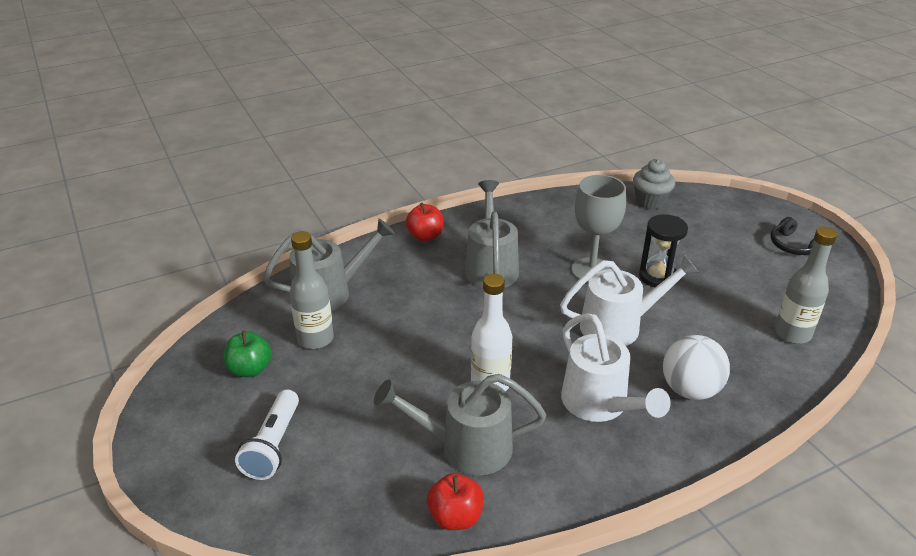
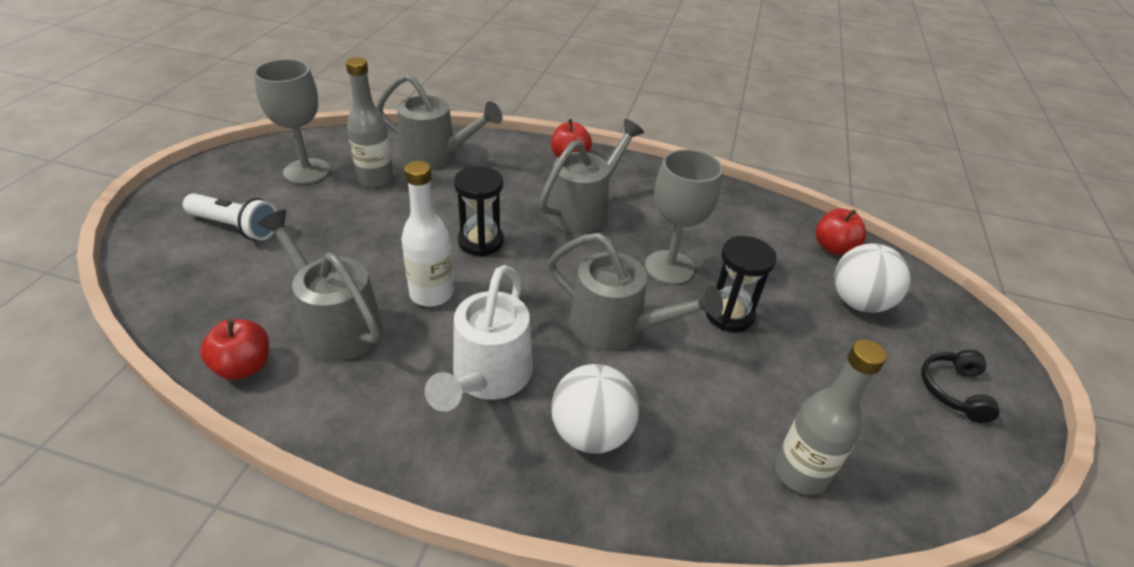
camera: 40 degrees right, 5 degrees up
(250, 369) = (307, 171): green apple -> grey goblet
(273, 445) = (236, 227): white flashlight -> white flashlight turned 120 degrees counterclockwise
(464, 331) = (480, 242): none -> black hourglass
(619, 326) = (617, 329): white watering can -> grey watering can
(650, 202) = (833, 247): grey cupcake -> red apple
(702, 227) = (858, 302): none -> white ball

